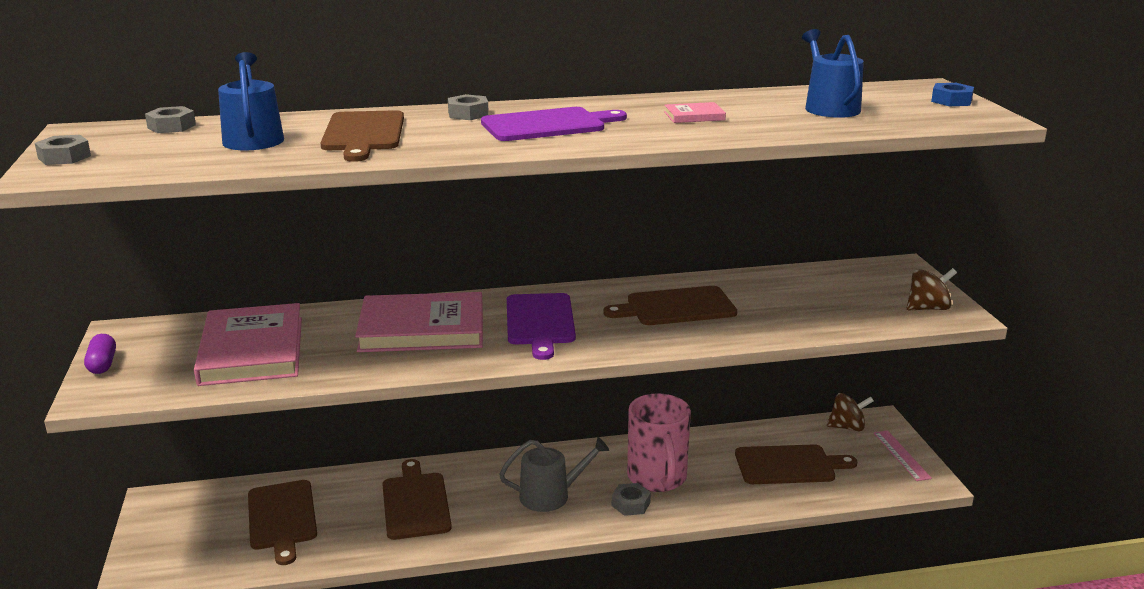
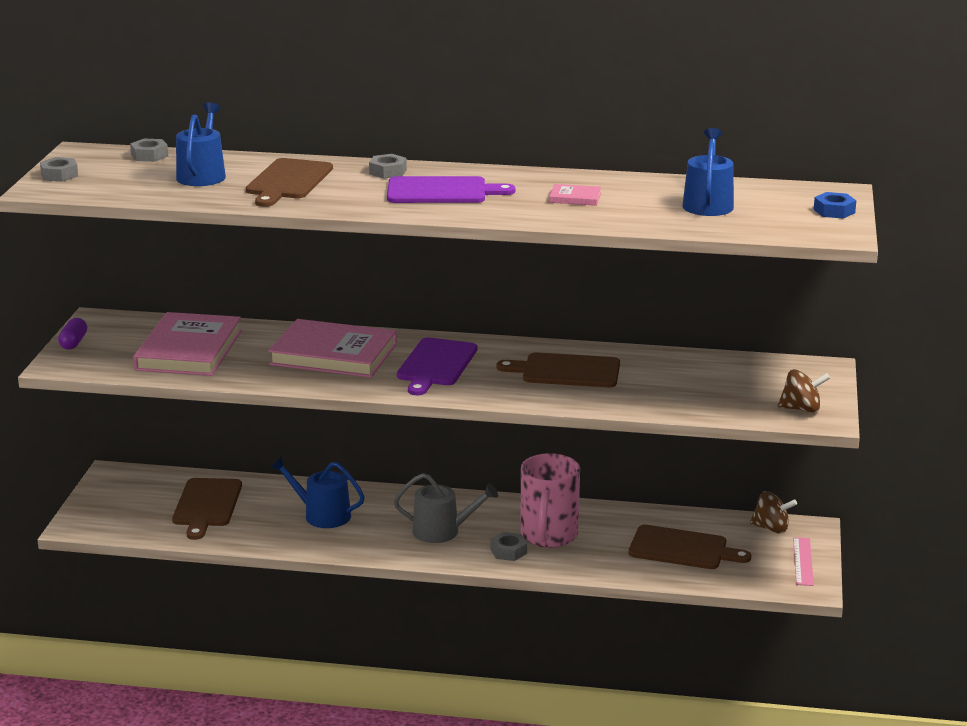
camera: 20 degrees right, 0 degrees up
(415, 503) = (322, 515): brown cutting board -> blue watering can

